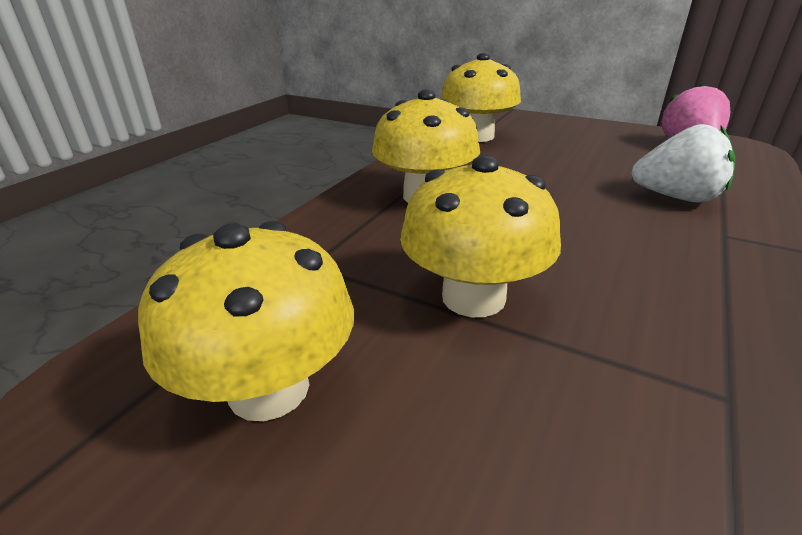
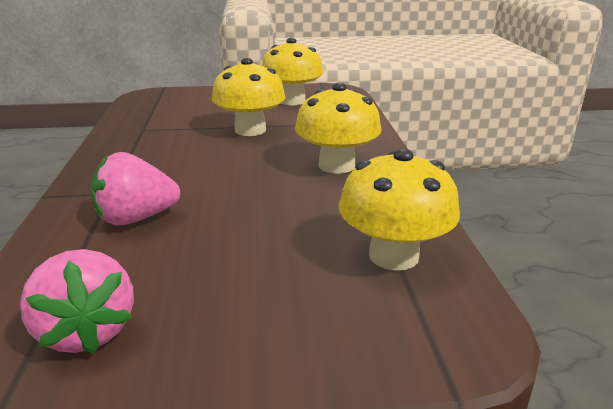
camera: 145 degrees right, 5 degrees down
(676, 197) = (136, 218): white strawberry -> pink strawberry

